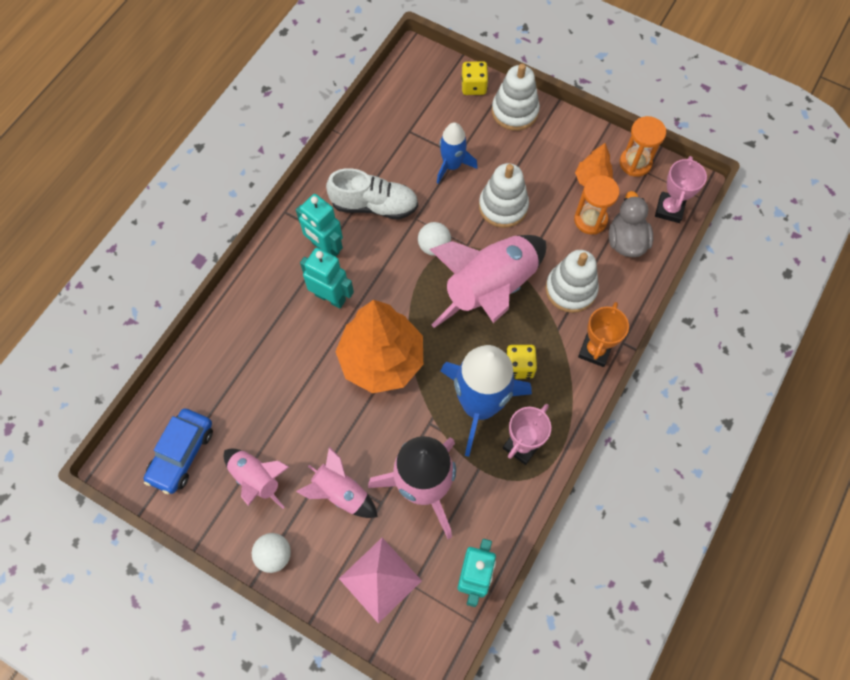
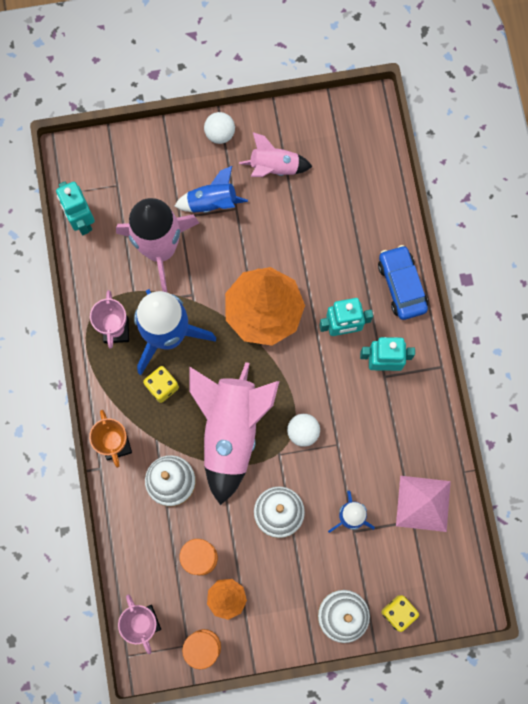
camera: 140 degrees right, 10 degrees up
(182, 454) = (338, 143): blue car -> blue car (401, 285)
(341, 493) = (212, 202): pink rocket -> blue rocket
(374, 205) = (379, 429): white shoe -> none
(380, 579) = (140, 172): pink pyramid -> pink pyramid (423, 503)
(626, 241) = (158, 561): grey duck -> none

